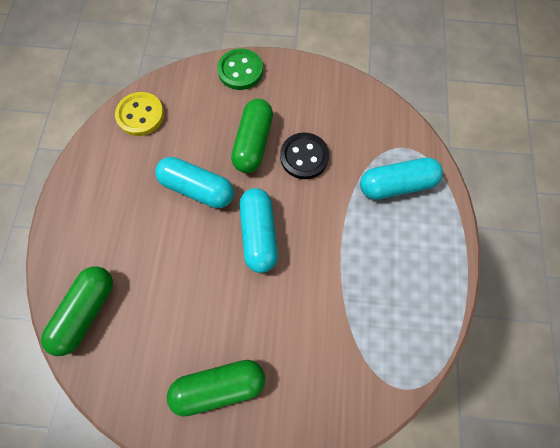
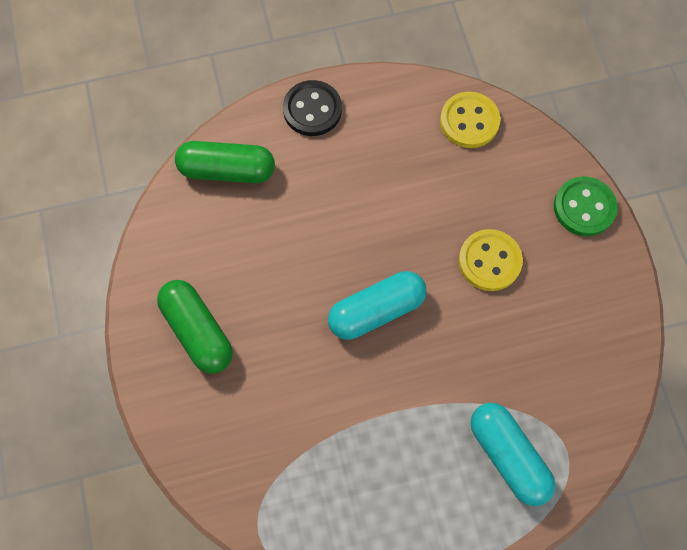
camera: 70 degrees right, 0 degrees up
(197, 188) = (404, 221): turquoise capsule -> none
(253, 143) = (489, 261): green capsule -> yellow button
(304, 157) = (497, 328): black button -> black button (312, 110)

